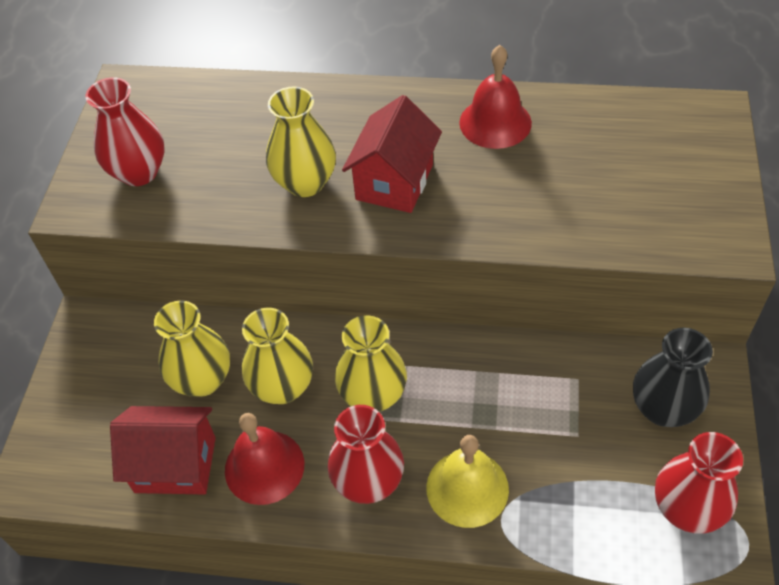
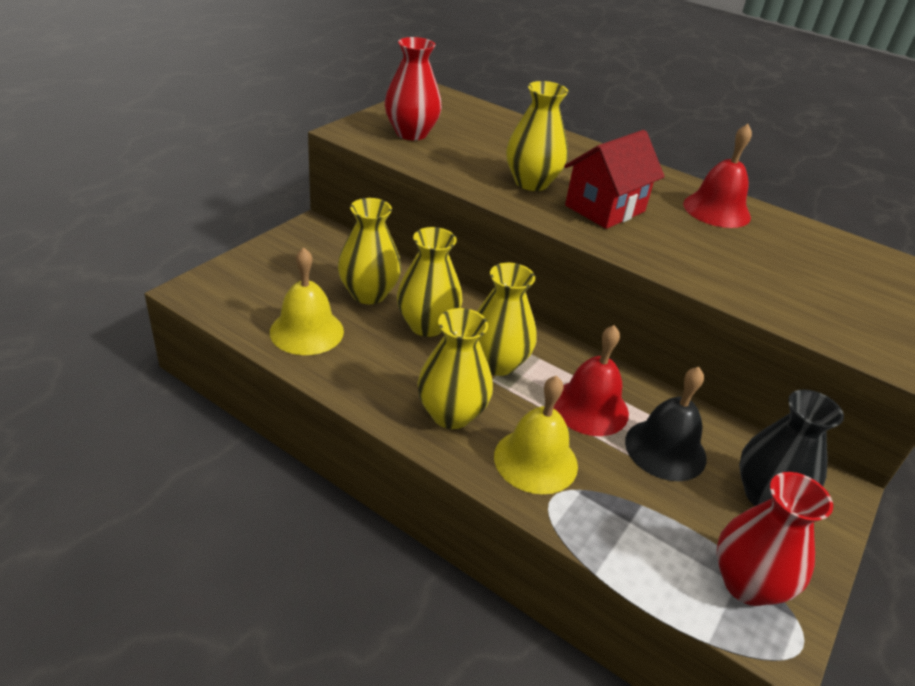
camera: 20 degrees right, 15 degrees down
(175, 465) = (307, 331): red house -> yellow bell
(264, 467) = (373, 364): red bell -> red bell (590, 407)
(368, 481) = (451, 414): red vase -> yellow vase
(564, 408) = (665, 449): none -> black bell

